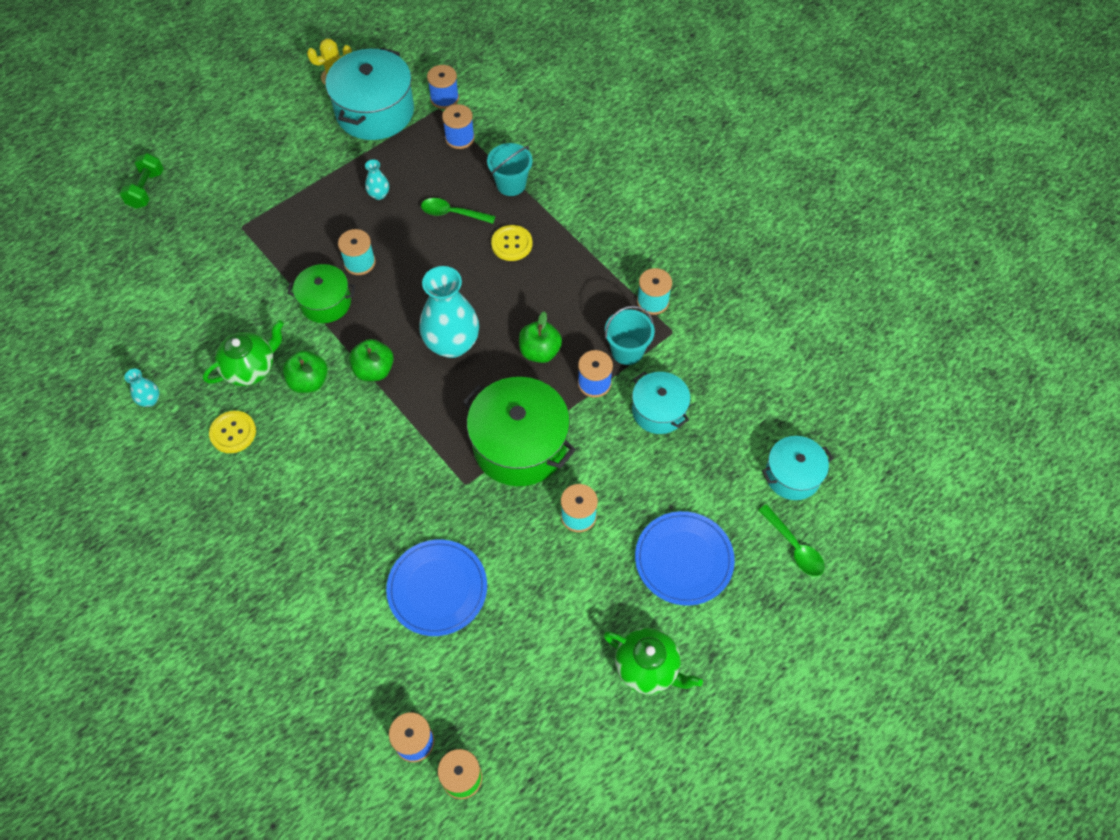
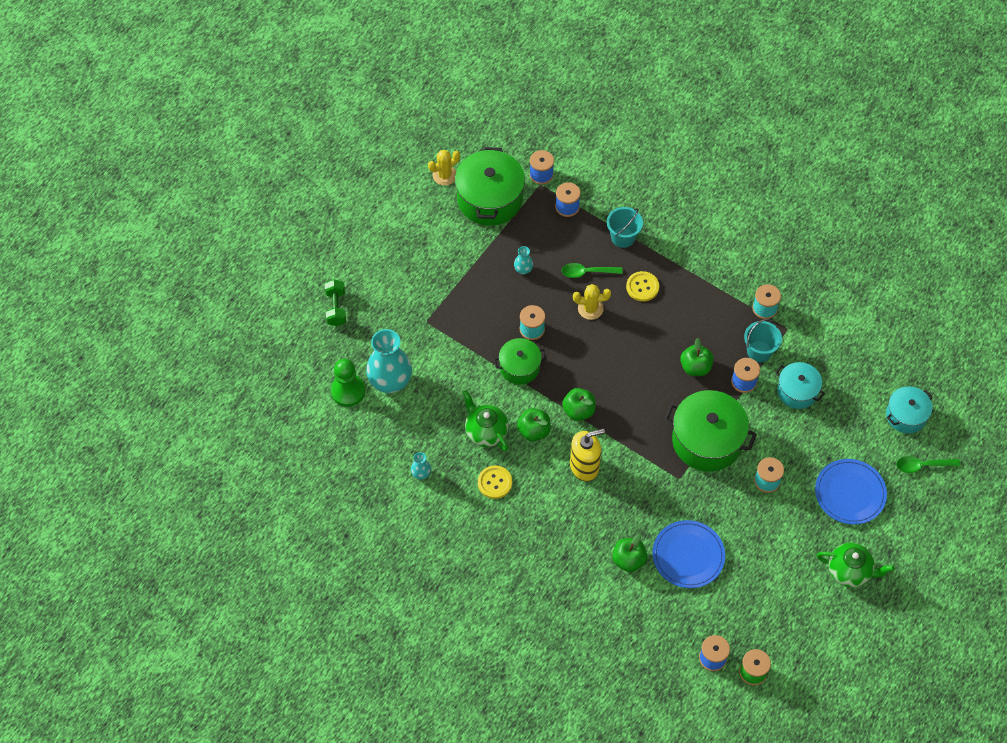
camera: 15 degrees left, 0 degrees up
(113, 283) = (348, 391): none -> green pawn
(251, 368) = (486, 431): green teapot -> green teapot turned 75 degrees counterclockwise
(352, 440) = (584, 466): none -> yellow soap dispenser
(357, 575) = (628, 560): none -> green apple
(375, 111) = (490, 199): turquoise pot -> green pot
(439, 255) = (590, 308): none -> yellow cactus
(452, 344) = (628, 377): turquoise vase -> turquoise vase (390, 381)
(794, 547) = (922, 465): green spoon -> green spoon turned 135 degrees clockwise

